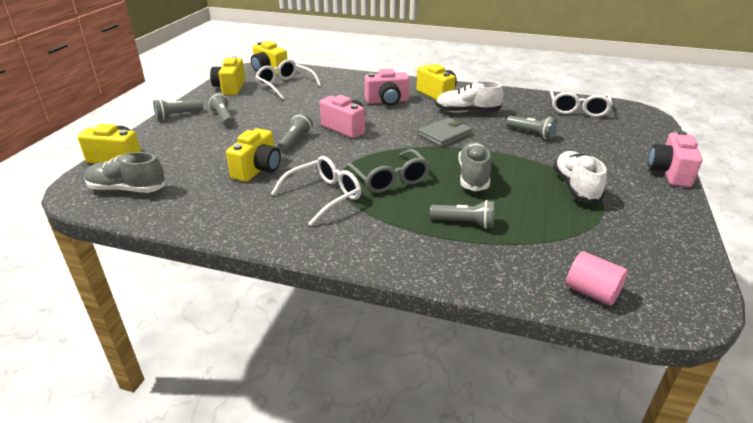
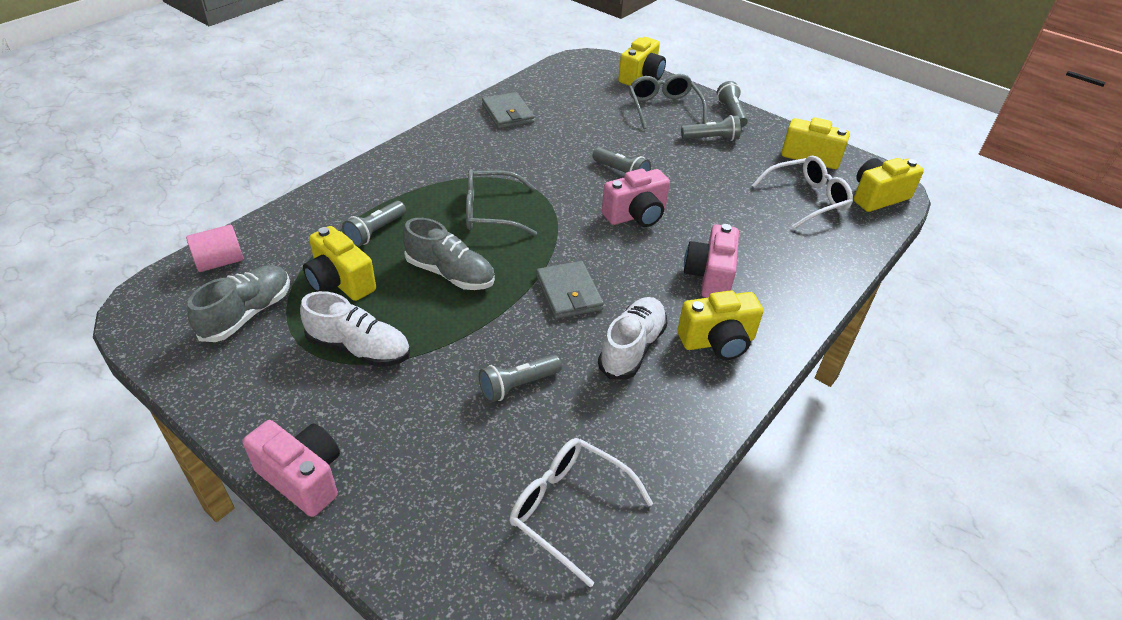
camera: 110 degrees right, 10 degrees up
(127, 189) = (578, 78): grey shoe -> grey shoe (247, 314)
(179, 140) = (663, 108): none -> grey glasses
(223, 211) = (507, 114): none -> grey wallet
(258, 169) = (570, 140): yellow camera -> yellow camera (340, 282)
(324, 196) = (491, 166): white glasses -> none

